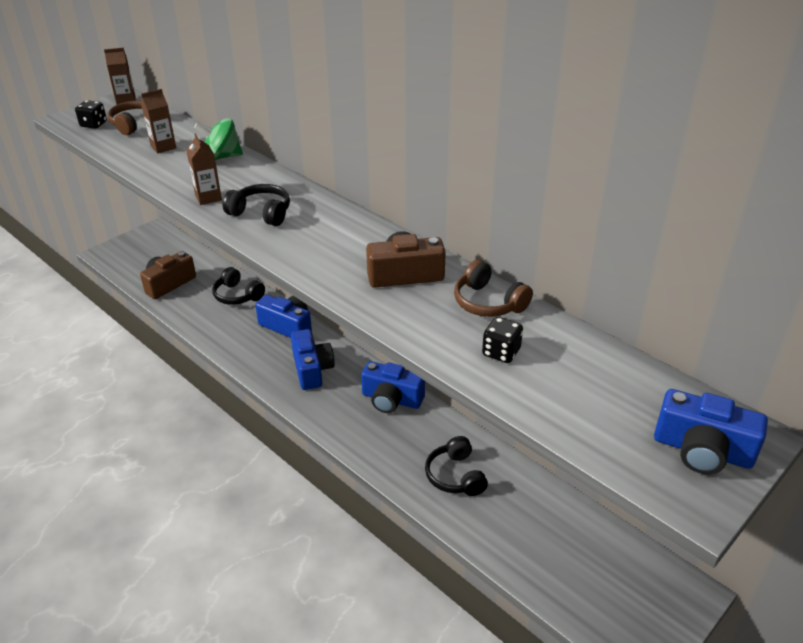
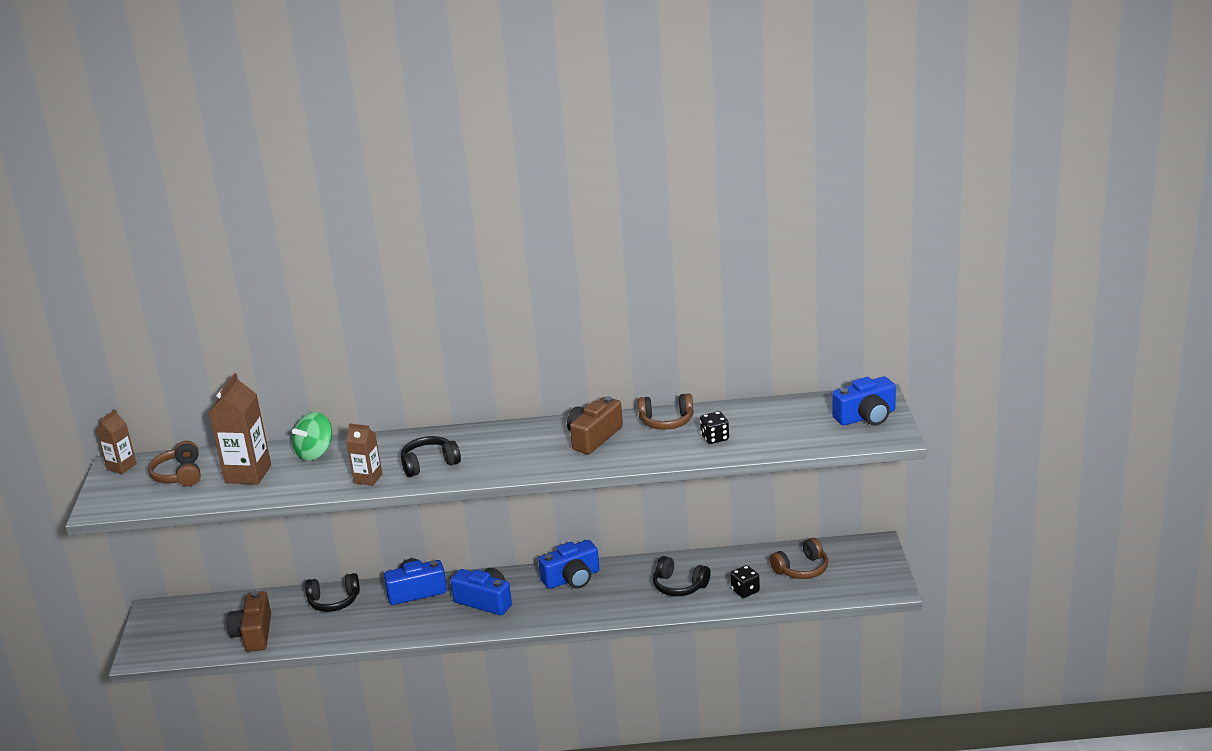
camera: 45 degrees left, 10 degrees down
(93, 124) = (139, 496): black dice -> black dice (745, 591)
(163, 147) = (248, 474): brown carton -> brown carton, size x1.70
(581, 553) = (801, 569): none -> brown headphones

